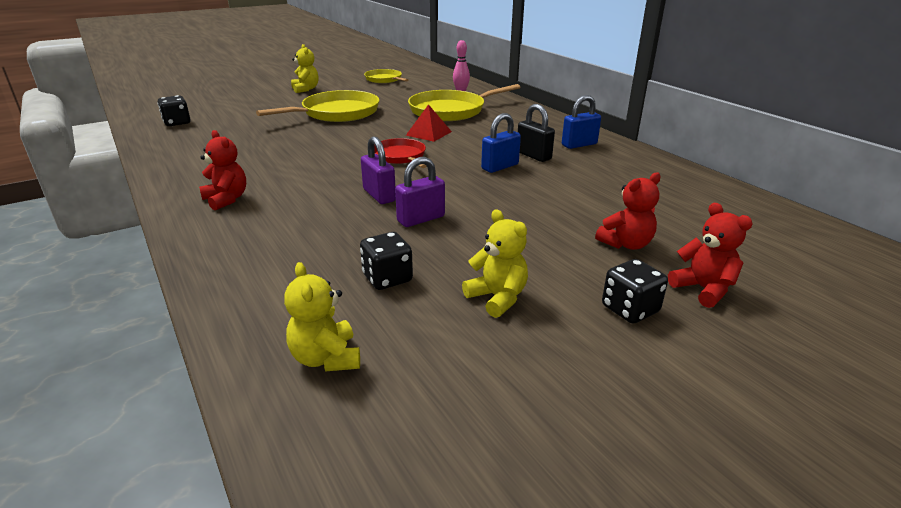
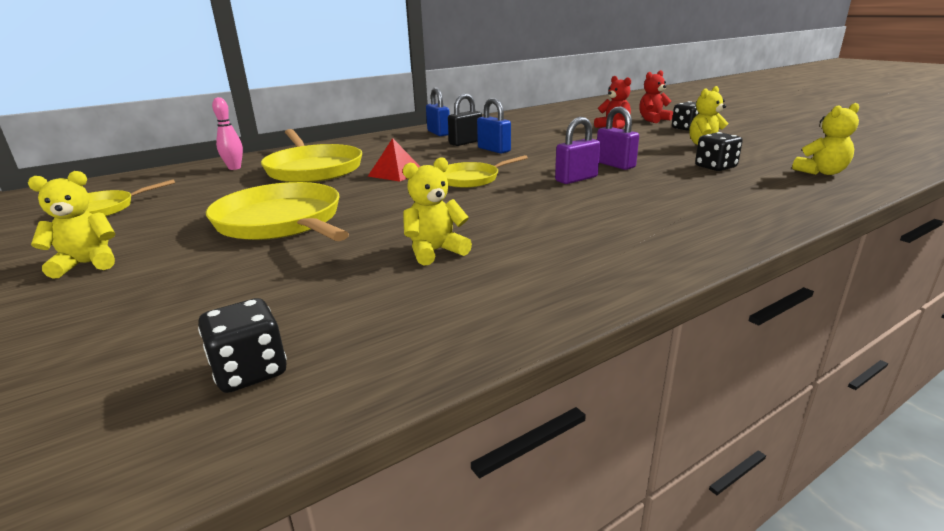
camera: 90 degrees left, 5 degrees down
(226, 199) = (629, 239): red teddy bear -> none
(259, 147) = (435, 251): none -> yellow teddy bear
(400, 156) = (471, 179): red pan -> yellow pan

